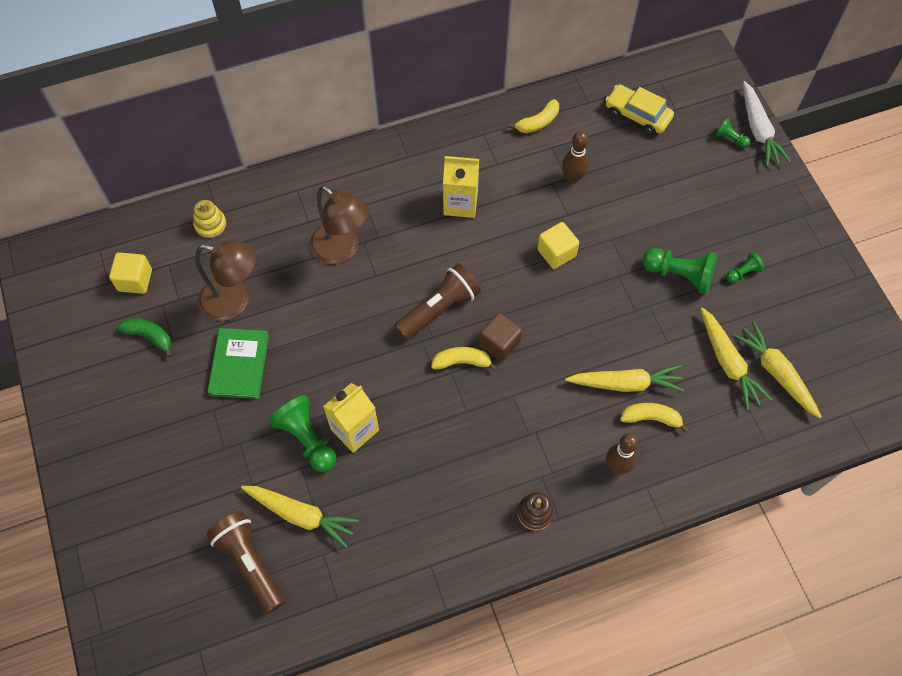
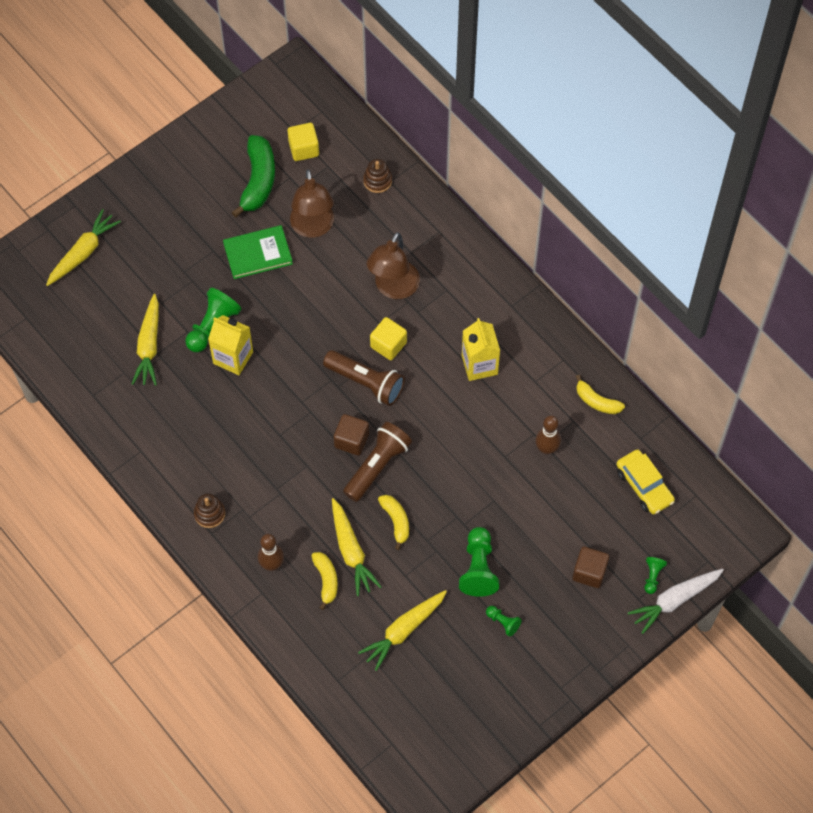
camera: 70 degrees right, 0 degrees up
(149, 336) = (258, 181): green banana -> green banana, size x1.71
(210, 224) = (377, 181): yellow stacking toy -> brown stacking toy
(250, 563) = (100, 326): brown flashlight -> brown flashlight (377, 466)
(462, 362) = (323, 416): yellow banana -> yellow banana (396, 521)
(556, 253) = (460, 459): yellow cube -> yellow cube (388, 345)
(637, 115) = (644, 486): yellow car -> yellow car turned 135 degrees clockwise
(711, 186) = (589, 572): none -> brown cube
(776, 373) = (409, 673): yellow carrot -> yellow carrot (83, 253)

